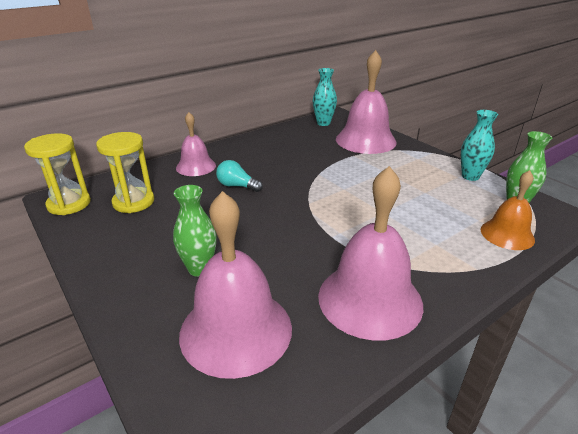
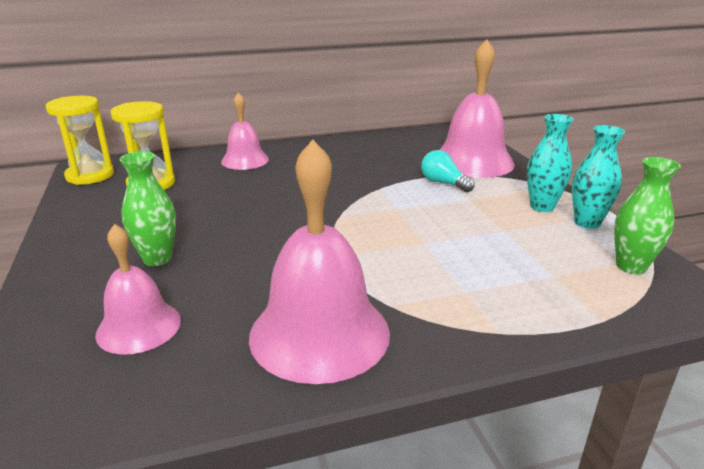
camera: 20 degrees right, 5 degrees down
(236, 330) = (139, 327): pink bell -> pink bell, size x0.59
(237, 186) = (272, 186): turquoise light bulb -> turquoise light bulb (443, 183)
(323, 123) = (434, 136): turquoise vase -> turquoise vase (542, 207)
(507, 234) = (582, 301): orange bell -> none

